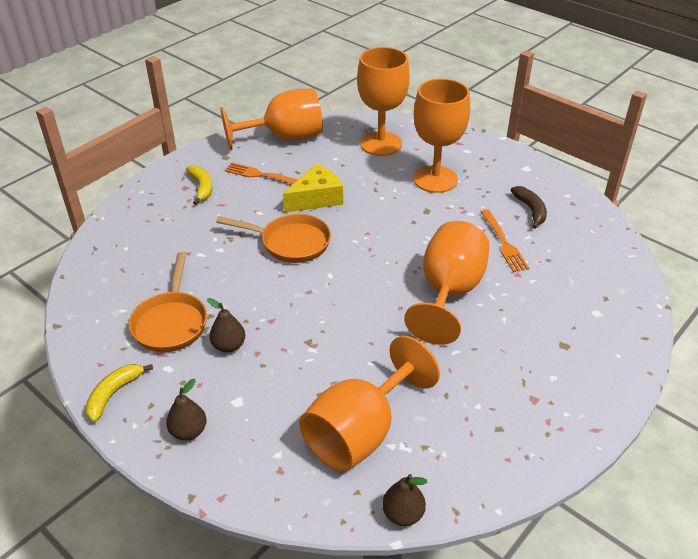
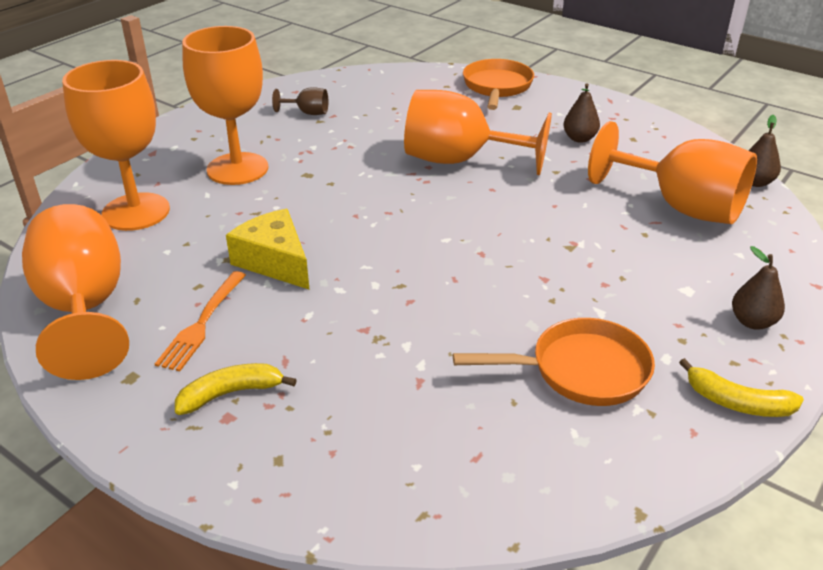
camera: 95 degrees left, 5 degrees down
(229, 346) = (603, 308): brown pear -> brown pear (579, 138)
(291, 243) = (383, 276): orange pan -> orange pan (497, 87)
(503, 243) = (368, 129): orange fork -> none
(530, 210) = (307, 113): brown banana -> brown goblet

